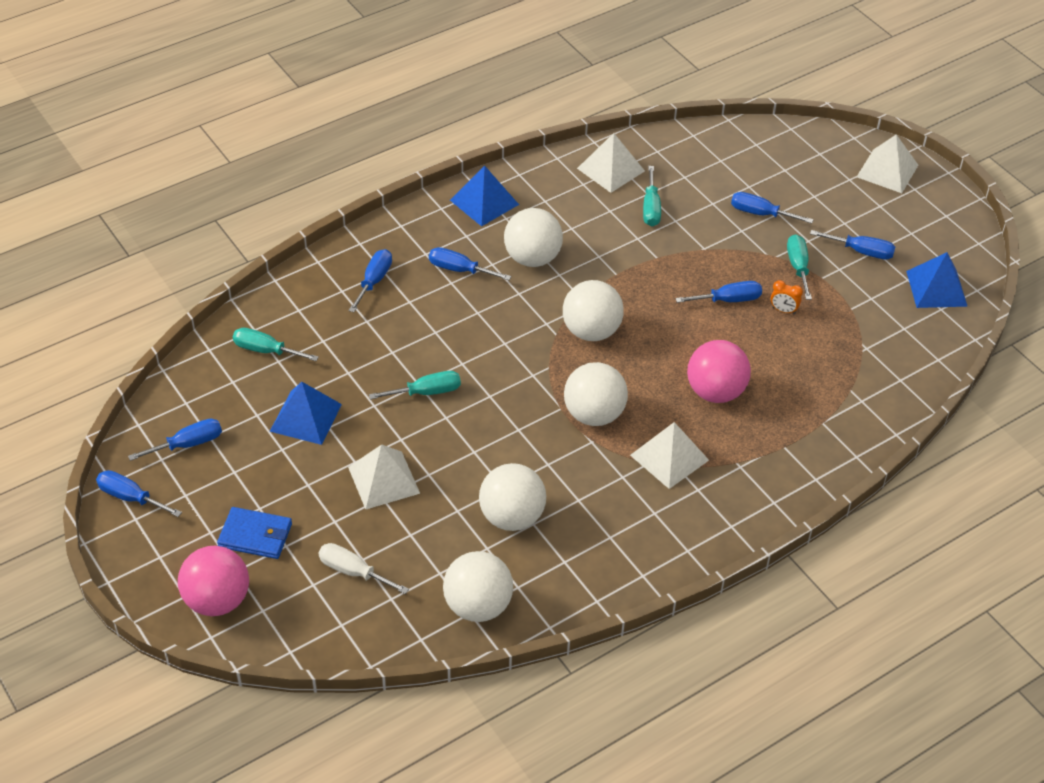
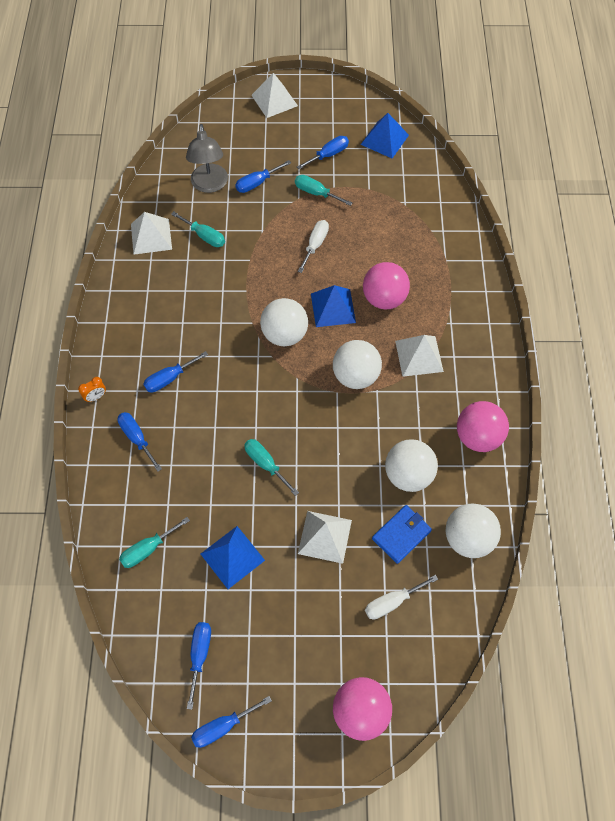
camera: 55 degrees left, 15 degrees up
(255, 535) = (318, 652): blue wallet -> blue wallet (401, 535)
(426, 392) = (265, 464): turquoise screwdriver -> turquoise screwdriver turned 60 degrees counterclockwise
(484, 202) = (118, 326): blue pyramid -> blue pyramid (333, 308)
(532, 258) = (194, 329): white ball -> none
(612, 558) = (477, 437): none -> pink ball
(719, 179) = (209, 185): none -> grey lamp
(728, 300) = (315, 245): blue screwdriver -> white screwdriver
(783, 310) = (345, 223): orange clock -> orange clock (96, 397)

